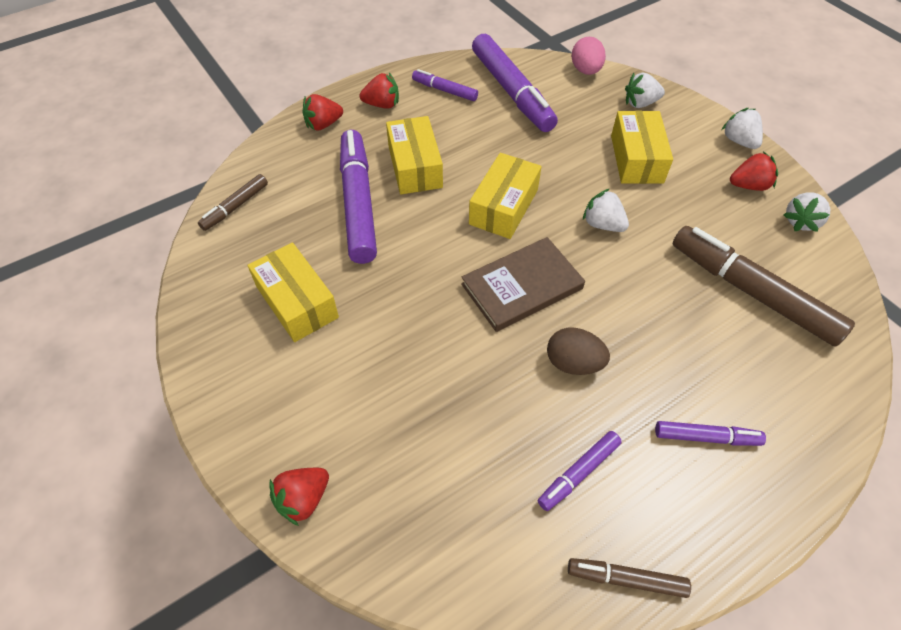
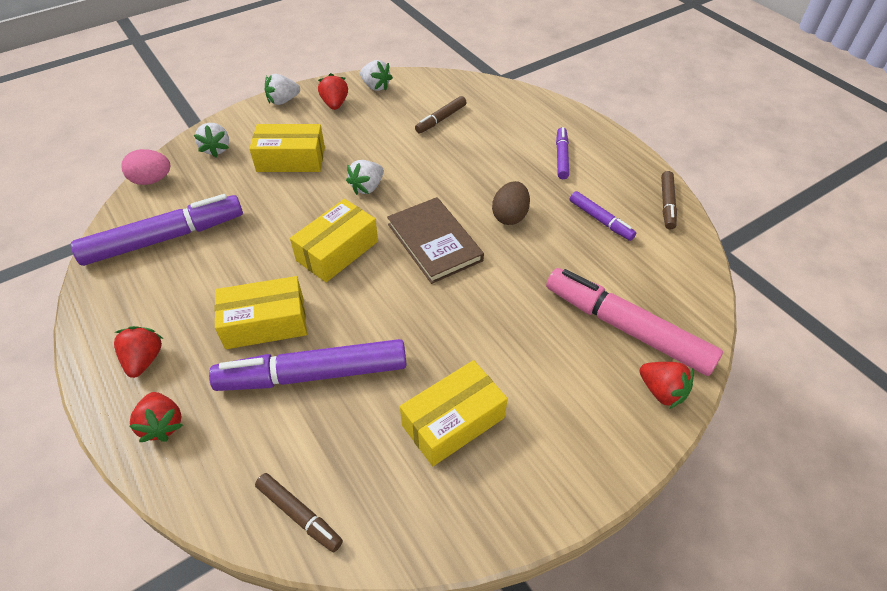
camera: 90 degrees left, 5 degrees down
(394, 475) = (626, 328): none -> pink marker
(444, 90) = (140, 297): purple marker -> none
(504, 207) = (337, 251): yellow box -> yellow box turned 75 degrees counterclockwise
(752, 292) = (441, 119): brown marker -> brown marker, size x0.50

